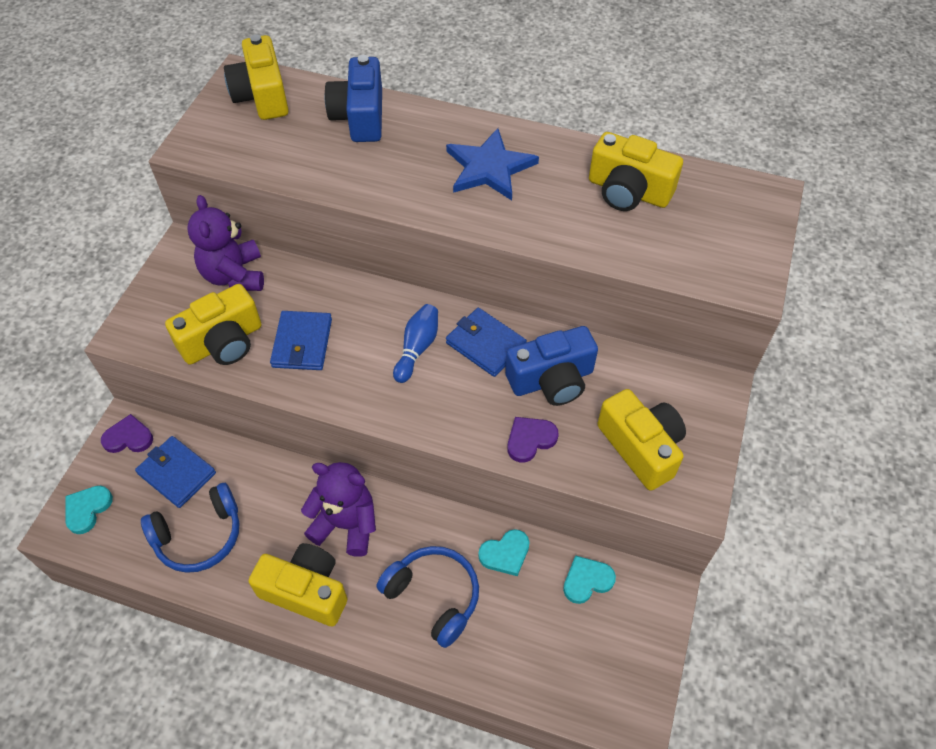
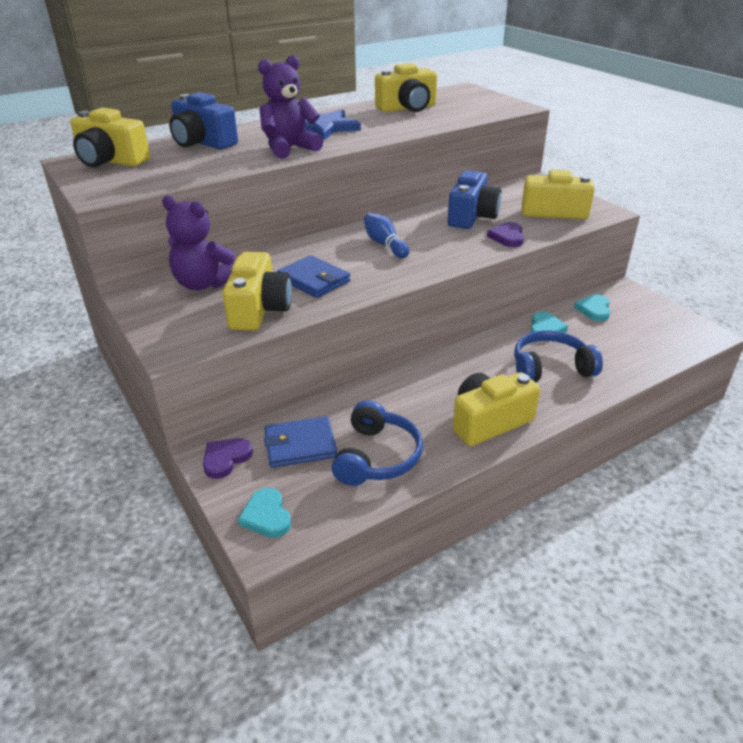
camera: 50 degrees left, 20 degrees down
(346, 524) = (451, 380): purple teddy bear -> purple teddy bear (289, 149)
(485, 344) = (415, 224): blue wallet -> none

